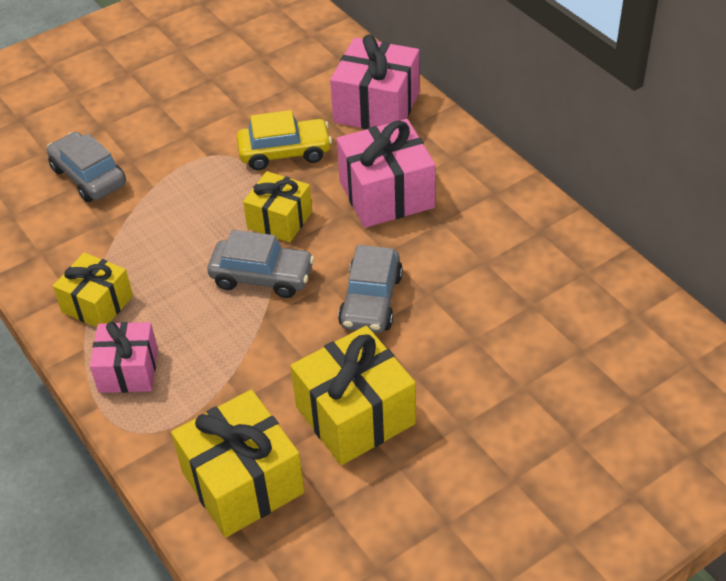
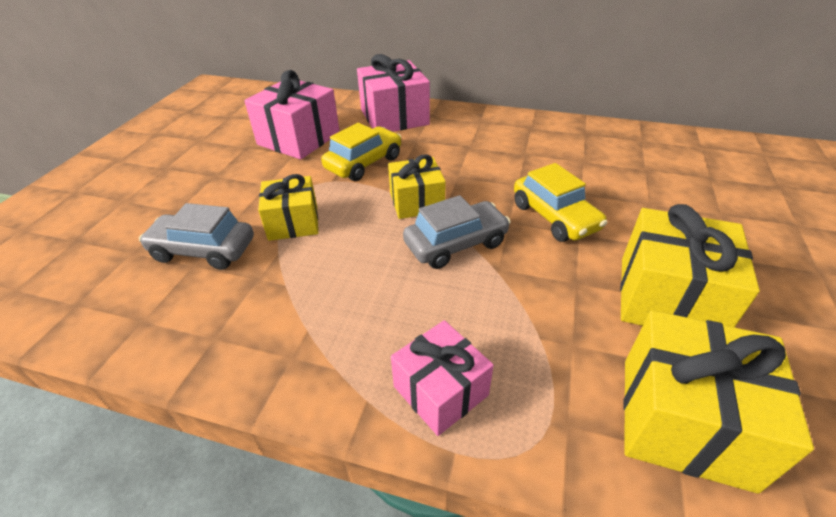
camera: 40 degrees left, 5 degrees down
(97, 304) = (333, 348): yellow gift -> yellow gift (293, 222)
(371, 301) = (554, 217): grey car -> yellow car
(386, 194) = (469, 155): pink gift -> pink gift (299, 139)

